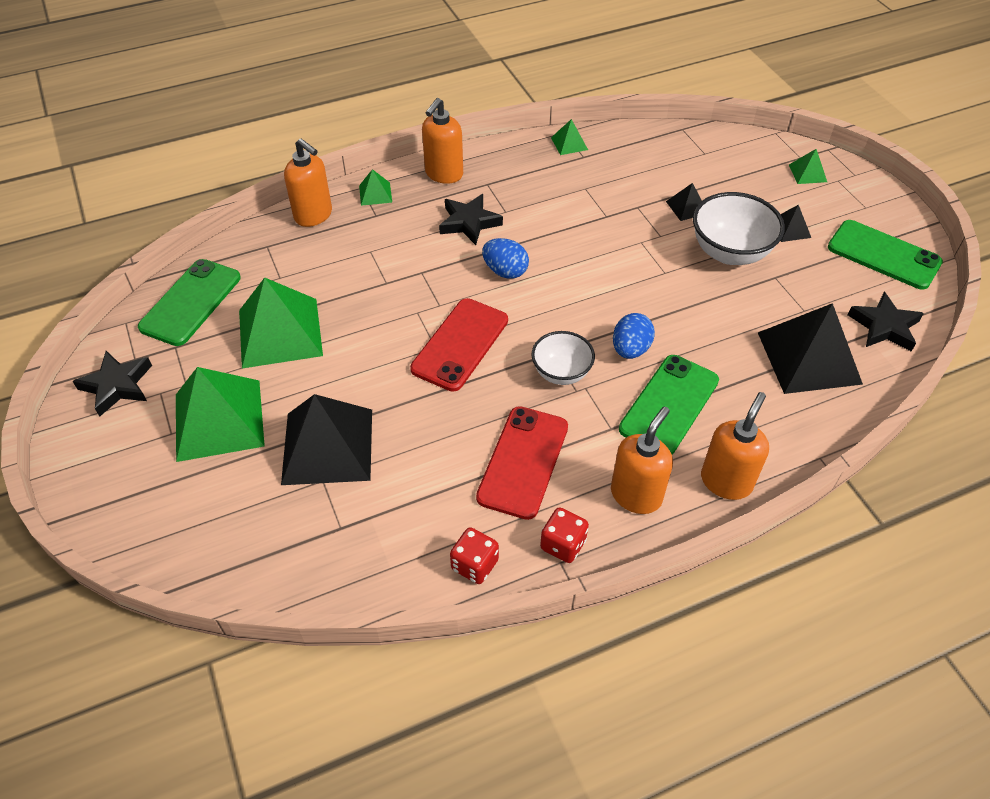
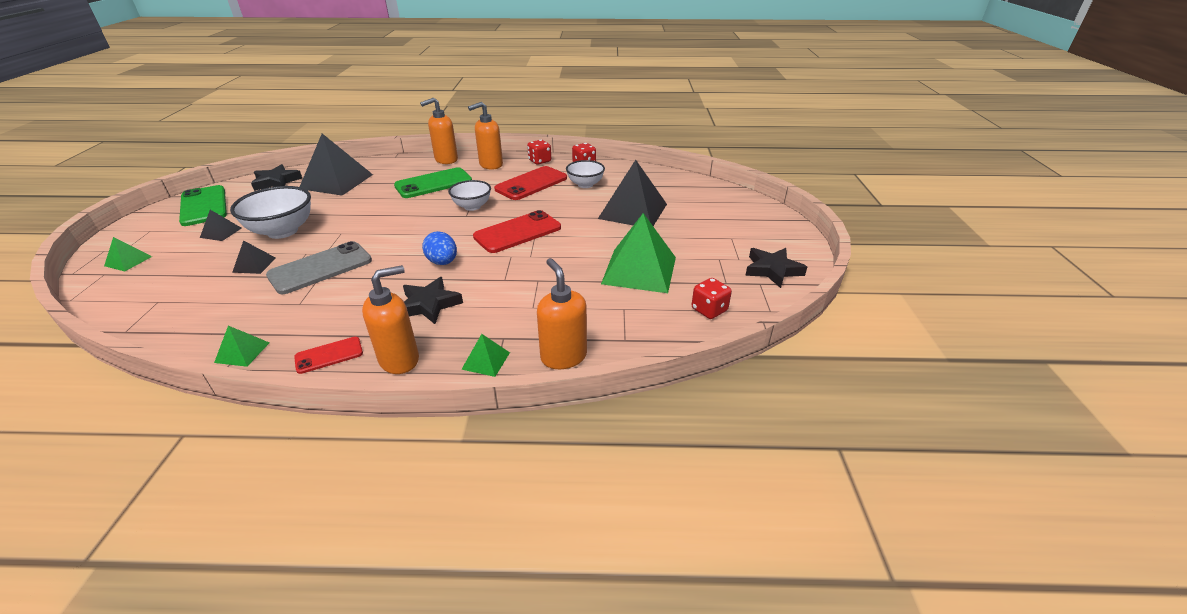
camera: 155 degrees left, 15 degrees down
(191, 302) = (709, 310): green phone -> red dice
(219, 419) = (697, 236): green pyramid -> none
(435, 493) = (585, 184): none -> white bowl
(502, 161) = (329, 355): none -> red phone
(618, 224) = (321, 268): none -> grey phone
(630, 349) = (420, 206): blue egg -> none

